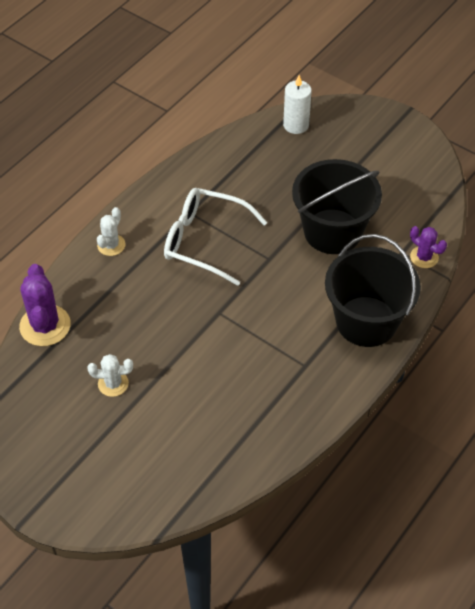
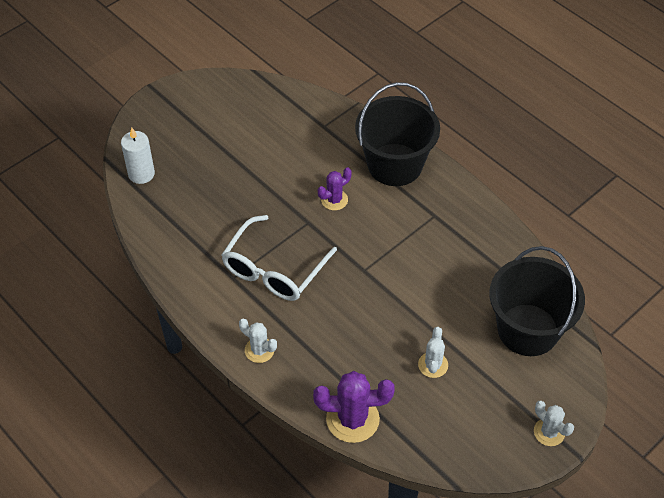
camera: 80 degrees left, 0 degrees up
(45, 494) = (549, 432): none -> white cactus
(332, 231) = (287, 170): black bucket -> black bucket (528, 330)
(424, 257) = (332, 113): purple cactus -> purple cactus (334, 200)

